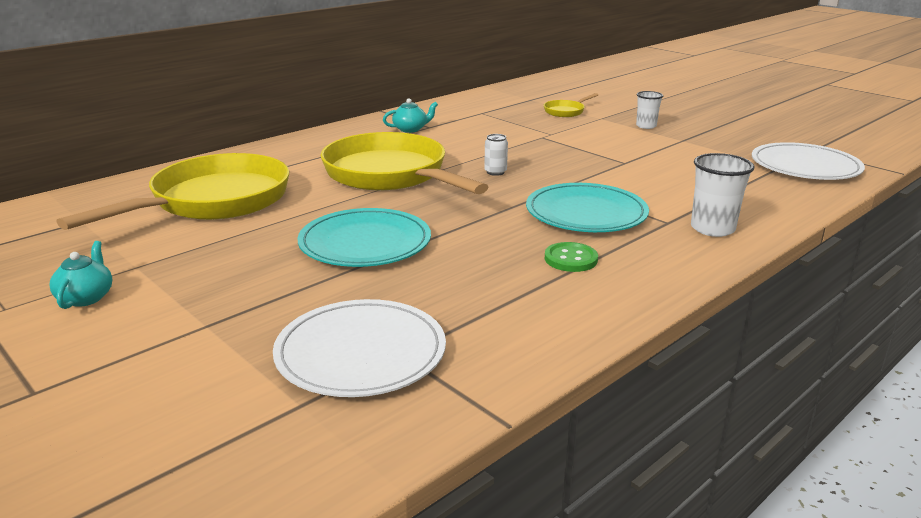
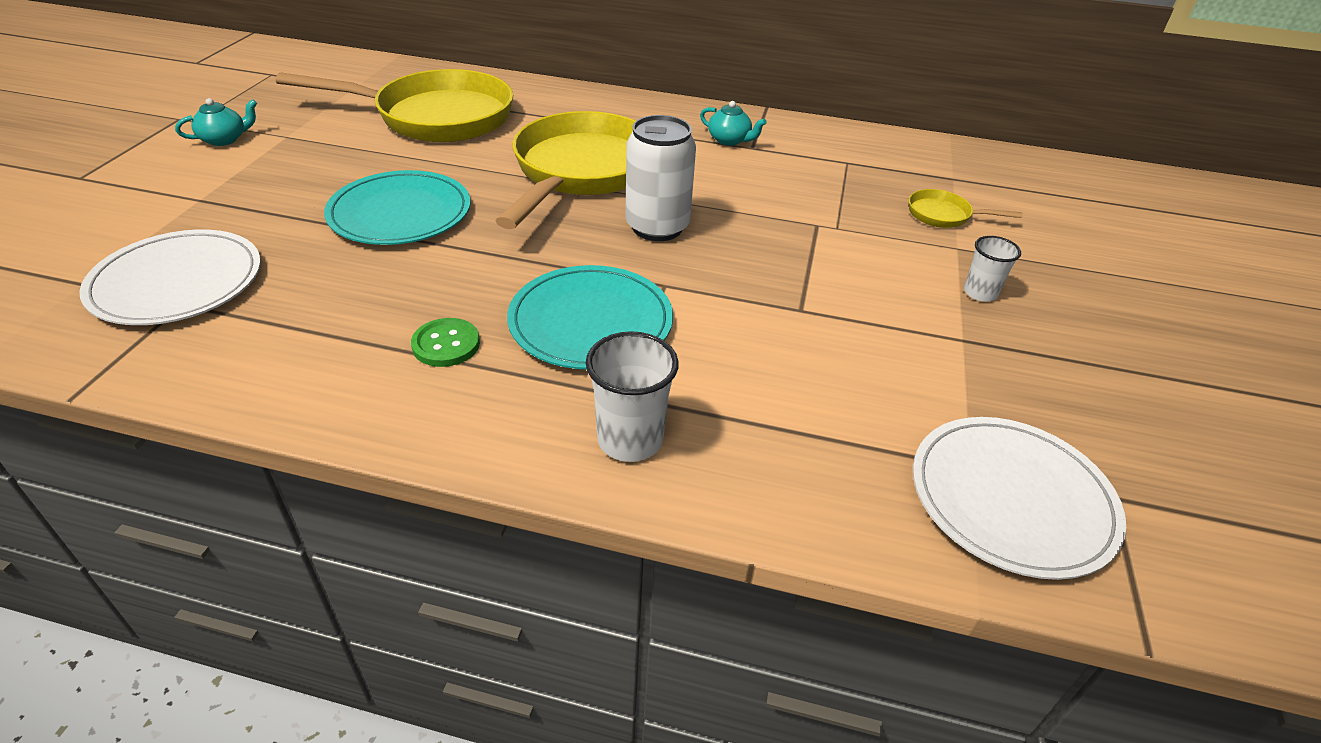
camera: 55 degrees right, 15 degrees up
(495, 172) = (657, 227): white can -> white can, size x2.18

